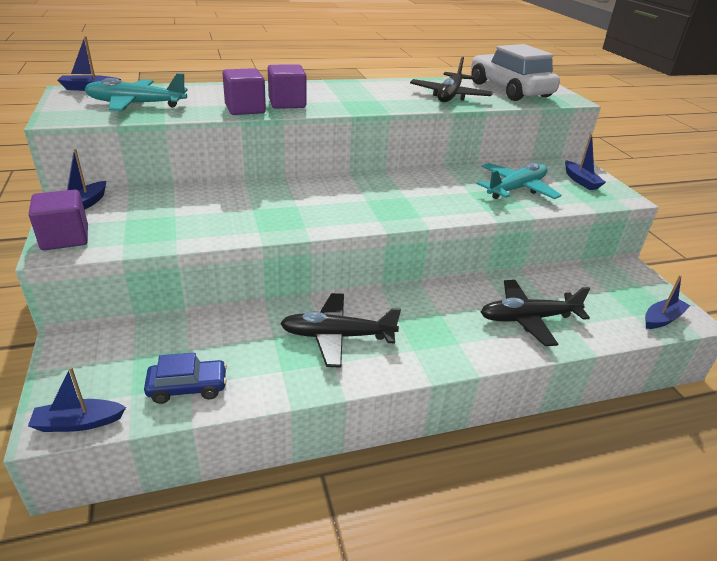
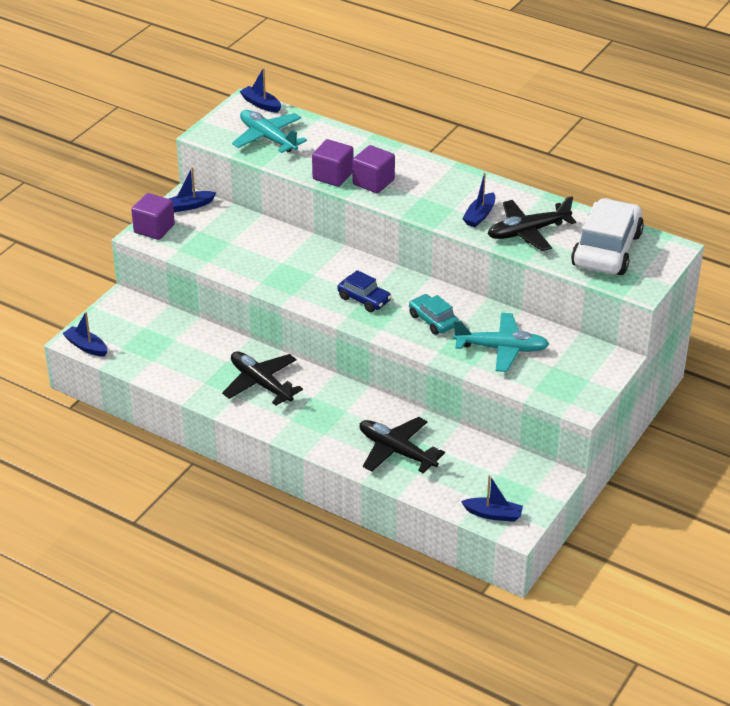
camera: 50 degrees right, 5 degrees up
(188, 387) = (149, 361): blue car -> blue car (364, 299)
(442, 194) = (433, 320): none -> turquoise car
(580, 181) = (577, 373): blue boat -> blue boat (479, 215)

